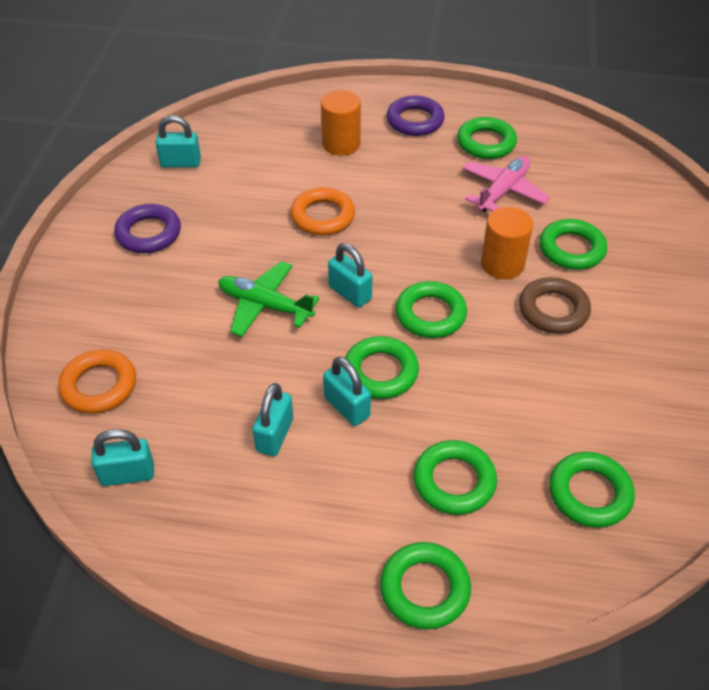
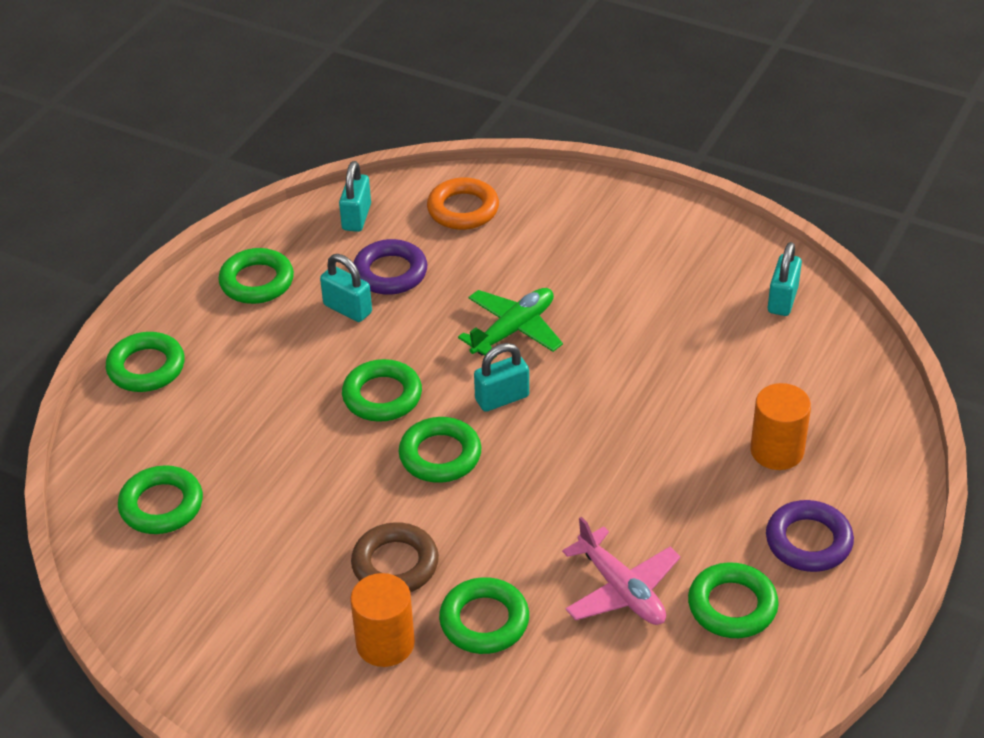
camera: 110 degrees right, 5 degrees down
(149, 233) = (663, 261): purple ring -> purple ring (390, 273)
(322, 216) = (638, 403): orange ring -> none
(347, 407) = (352, 362): turquoise padlock -> none
(454, 481) = (231, 414): green ring -> green ring (257, 281)
(502, 264) = (488, 543): orange cylinder -> orange cylinder (385, 643)

